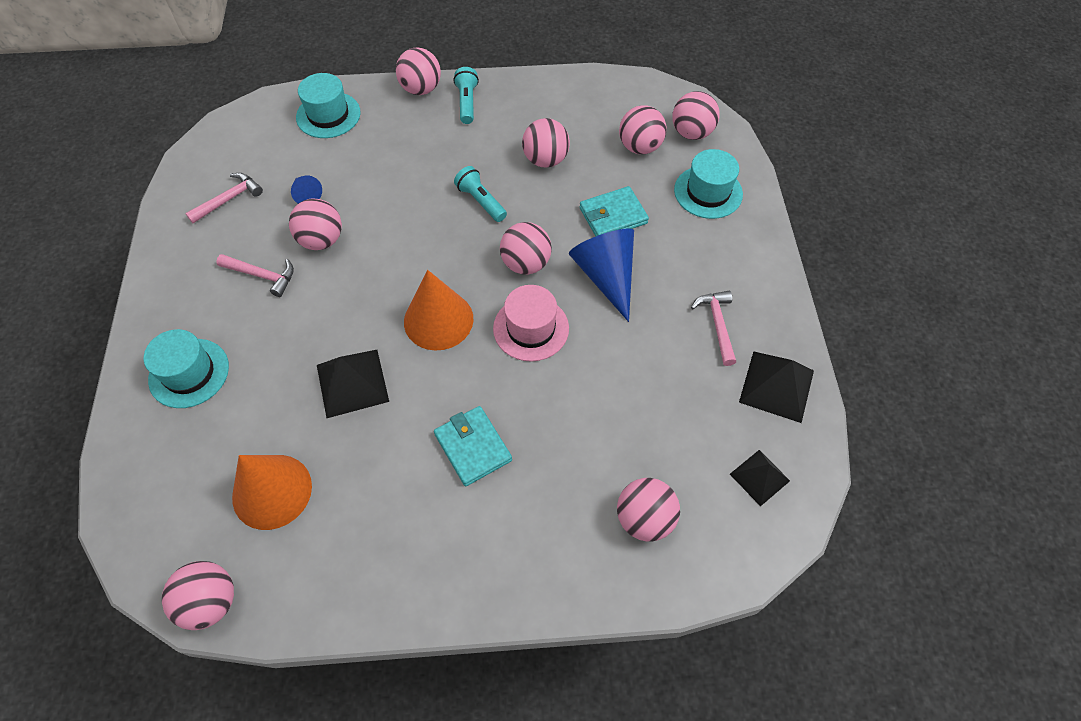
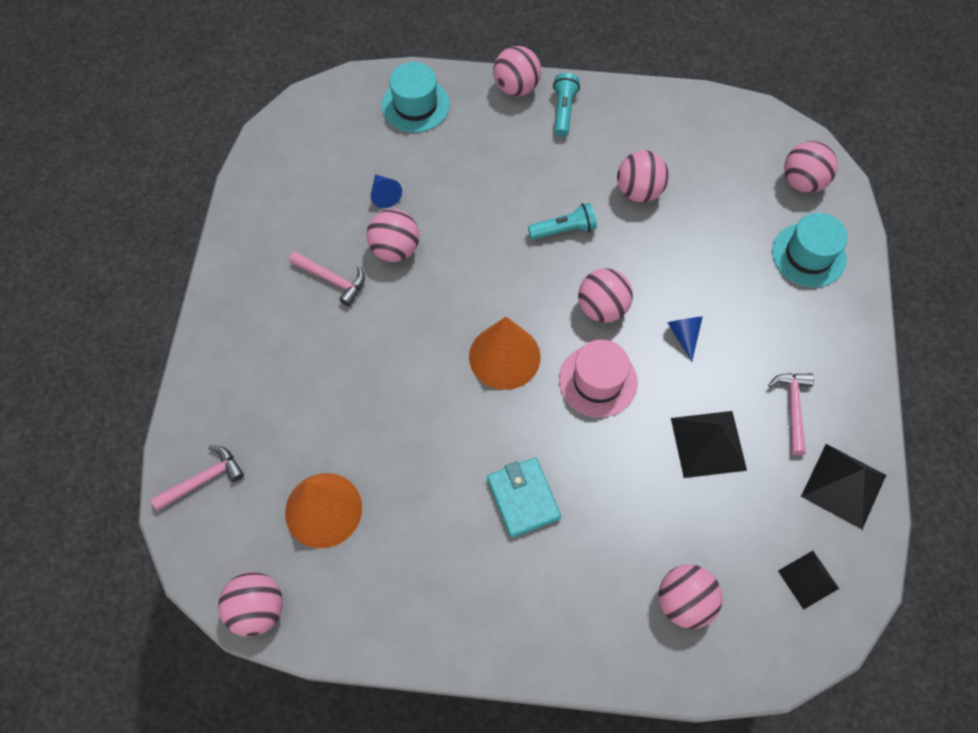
camera: 10 degrees right, 5 degrees up
(189, 373) = (253, 374): turquoise hat -> none
(229, 199) = (305, 188): pink hammer -> pink hammer (203, 479)
(352, 383) = (411, 410): black pyramid -> black pyramid (708, 444)
(481, 201) = (564, 229): turquoise flashlight -> turquoise flashlight turned 105 degrees clockwise
(606, 276) = (684, 335): blue cone -> blue cone, size x0.49
(613, 216) = (701, 267): turquoise wallet -> none
(640, 147) = (743, 190): pink ball -> none

